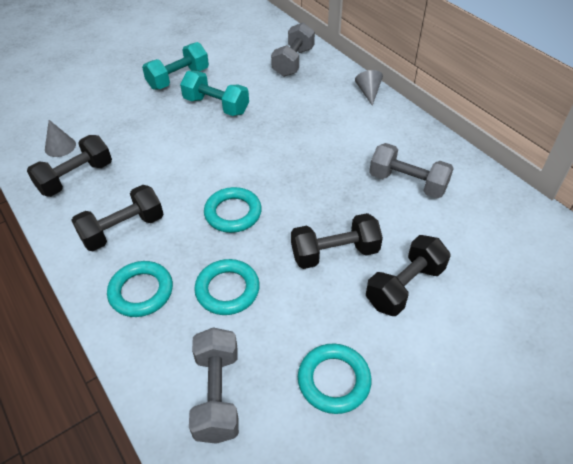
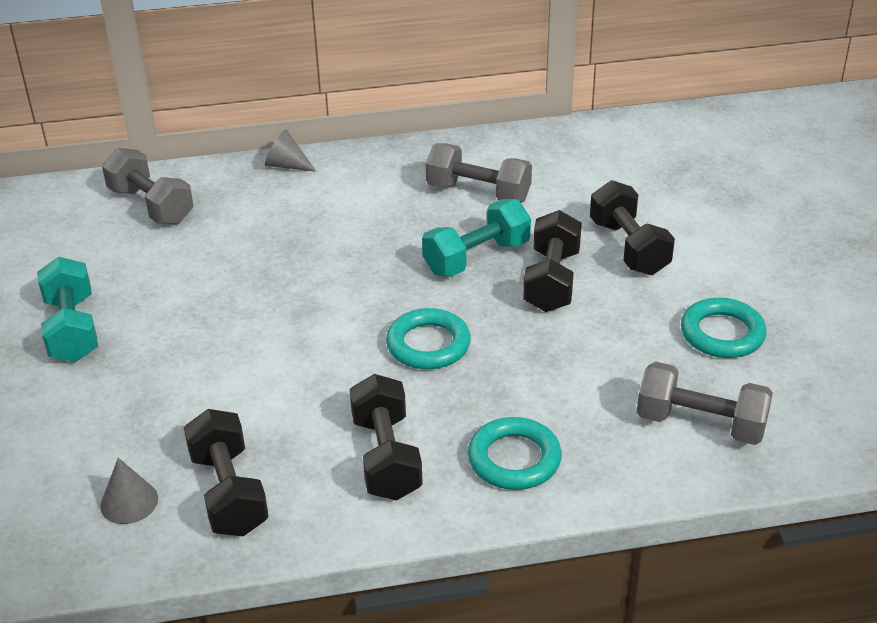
camera: 65 degrees left, 10 degrees down
(216, 106) = (185, 306): turquoise dumbbell -> turquoise dumbbell (477, 258)
(227, 290) = (556, 381): turquoise ring -> none
(407, 183) = (478, 193): grey dumbbell -> grey dumbbell turned 60 degrees clockwise

